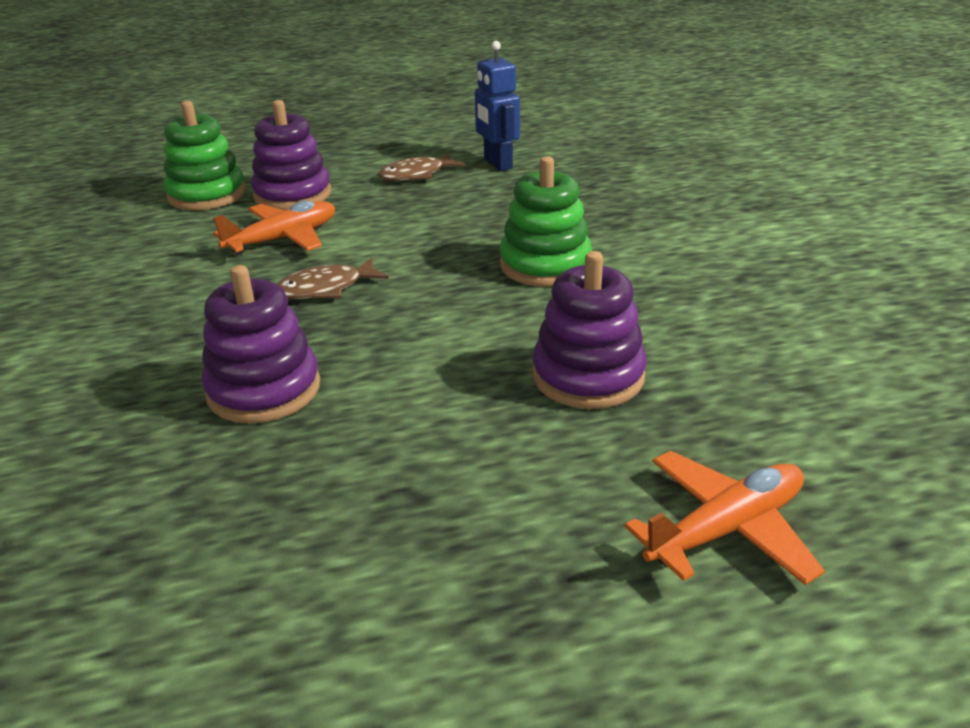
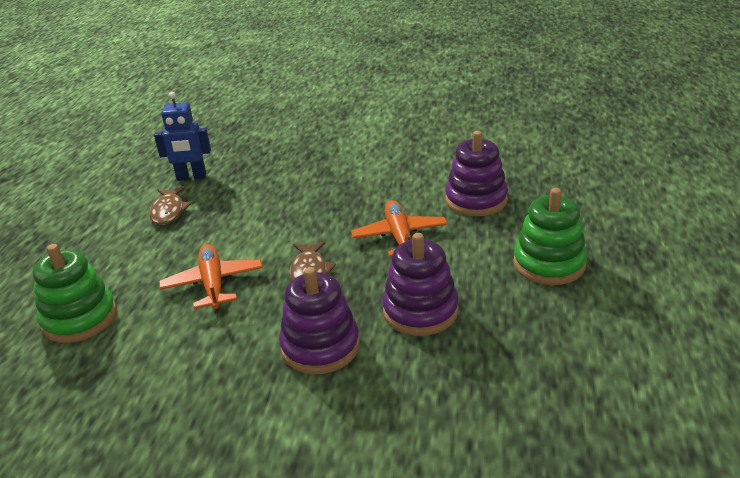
camera: 65 degrees left, 0 degrees up
(293, 195) = (136, 272): purple stacking toy -> purple stacking toy (320, 346)
(545, 265) = (351, 188): green stacking toy -> green stacking toy (549, 264)
(726, 529) = (605, 194): orange plane -> orange plane (400, 237)

